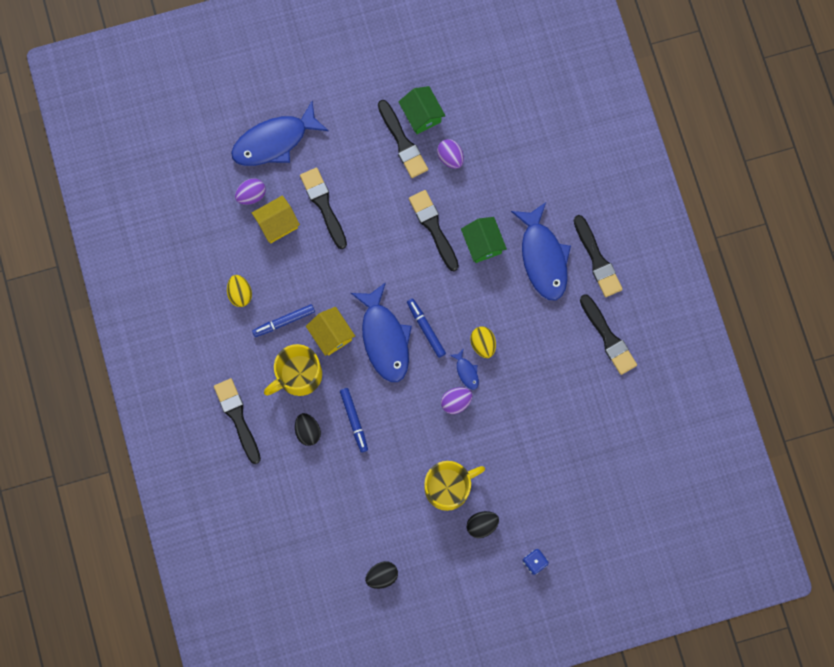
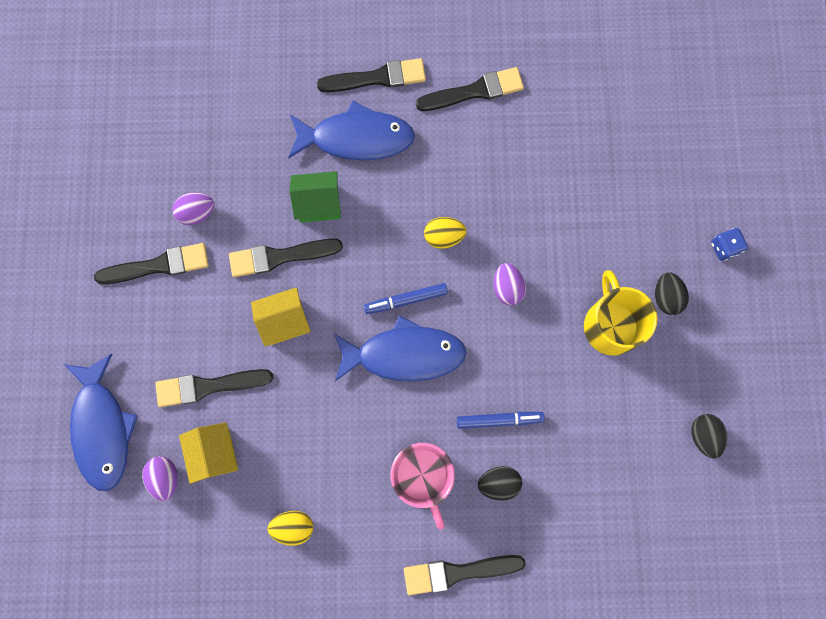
camera: 75 degrees left, 0 degrees up
(284, 321) = (347, 478): blue marker -> none
(298, 375) = (422, 476): yellow mug -> pink mug
(331, 335) = (381, 420): yellow house -> yellow house (285, 321)
(421, 115) = (131, 233): green house -> none
(466, 372) = (473, 265): blue fish -> none

